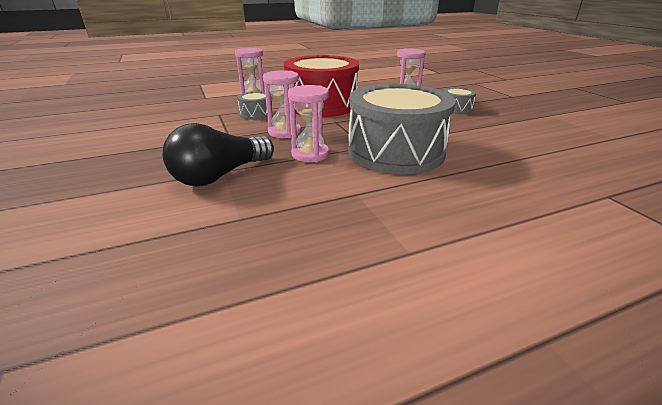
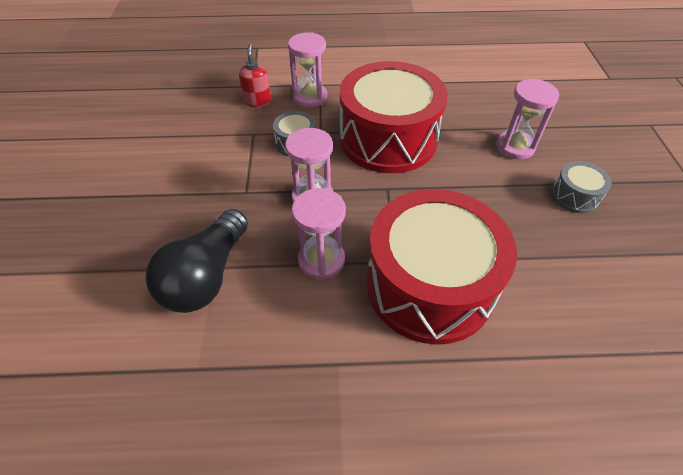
camera: 20 degrees right, 20 degrees up
(214, 102) = (257, 101): none -> red soap dispenser
(220, 175) = (206, 276): black light bulb -> black light bulb turned 45 degrees counterclockwise
(395, 151) = (429, 285): grey drum -> red drum

